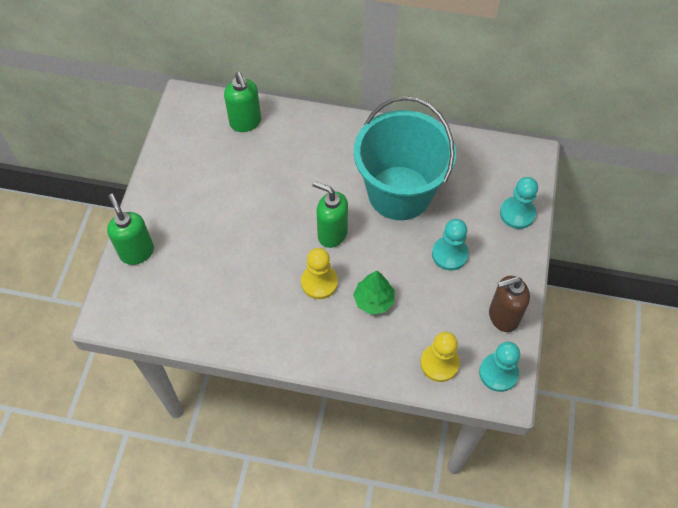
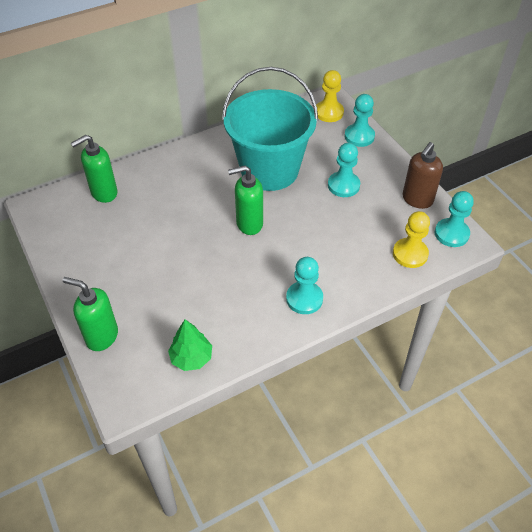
camera: 40 degrees left, 10 degrees down
(245, 122) = (104, 193): green soap dispenser -> green soap dispenser turned 120 degrees clockwise
(310, 335) = (304, 299): none -> turquoise pawn
(319, 282) = (273, 260): yellow pawn -> yellow pawn (329, 112)
(374, 300) = (324, 246): green tree -> green tree (191, 358)

